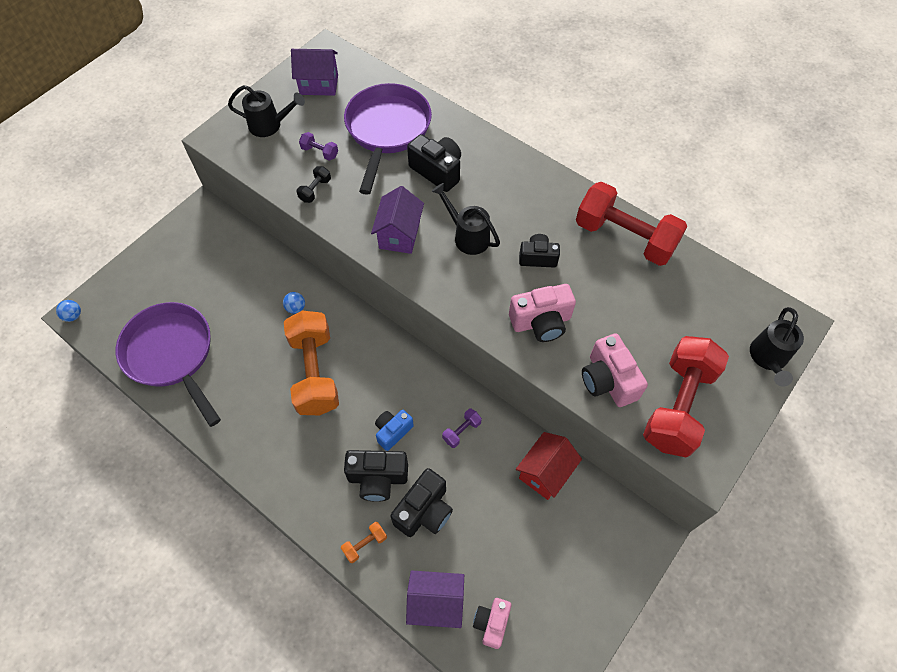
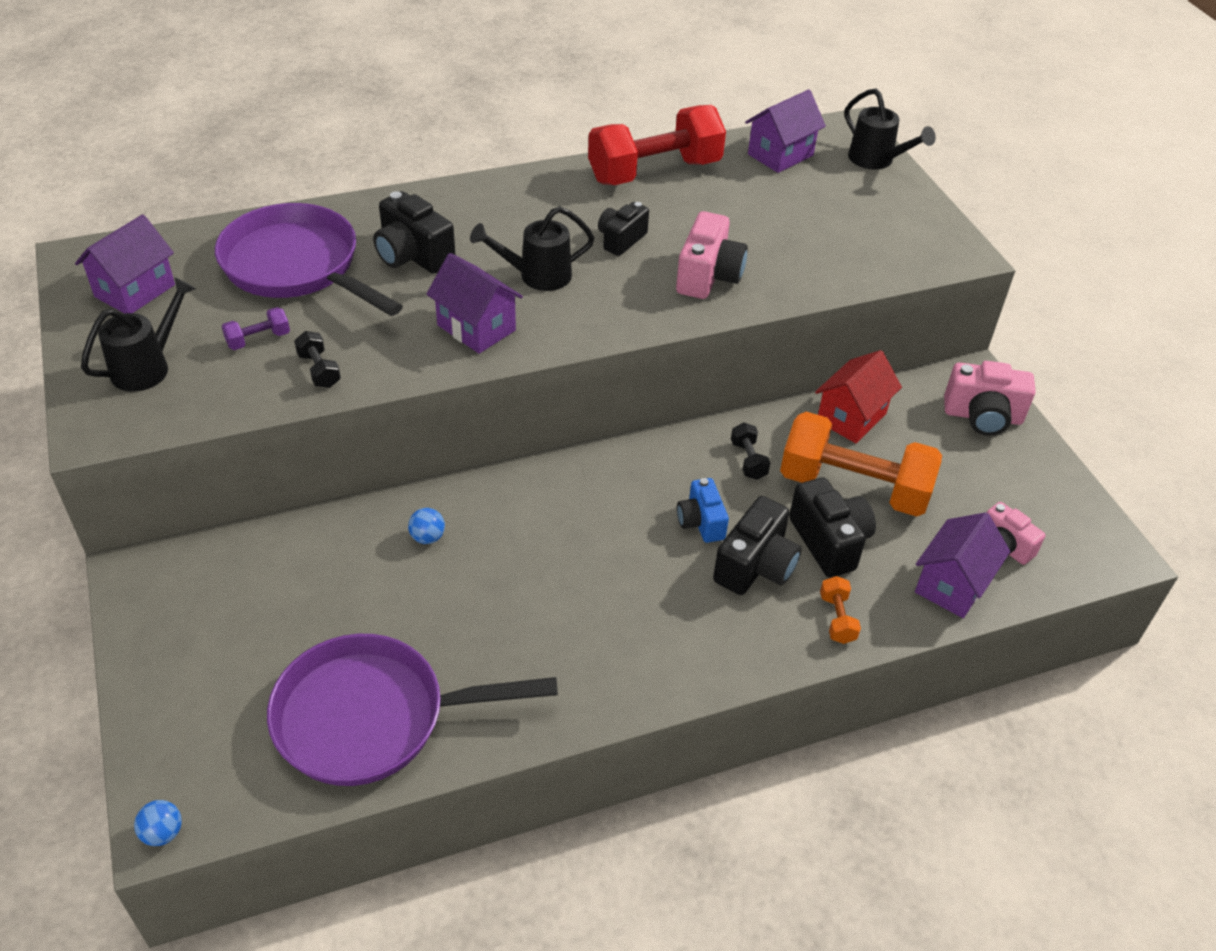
camera: 60 degrees left, 15 degrees down
(315, 372) = (550, 561): orange dumbbell -> orange dumbbell (853, 487)
(437, 171) = (413, 255): black camera -> black camera turned 120 degrees counterclockwise
(461, 431) = (748, 460): purple dumbbell -> black dumbbell
(545, 472) = (851, 417): red house -> red house turned 60 degrees clockwise
(608, 380) = (820, 266): pink camera -> pink camera (982, 416)
(677, 405) = (884, 236): red dumbbell -> none
(714, 296) = (780, 155): none -> purple house

